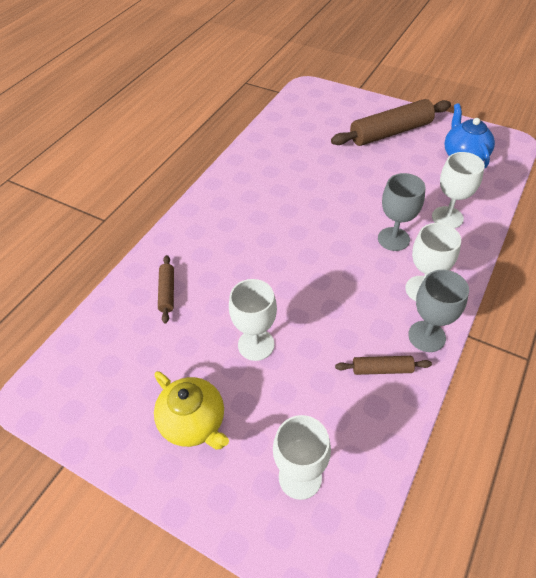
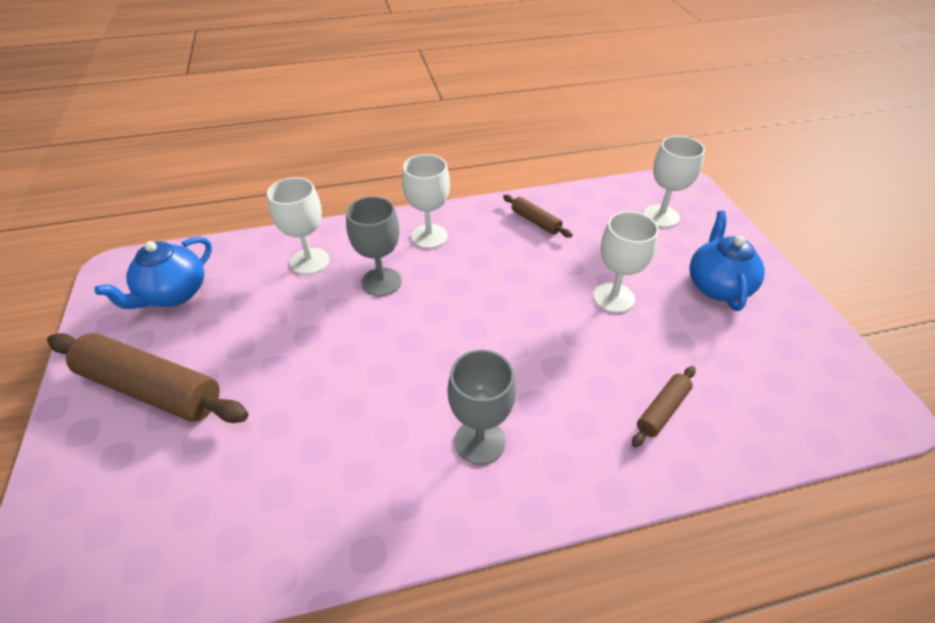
camera: 135 degrees left, 5 degrees down
(194, 423) = (717, 286): yellow teapot -> blue teapot
(426, 336) = (476, 214): grey goblet -> grey goblet (479, 441)

